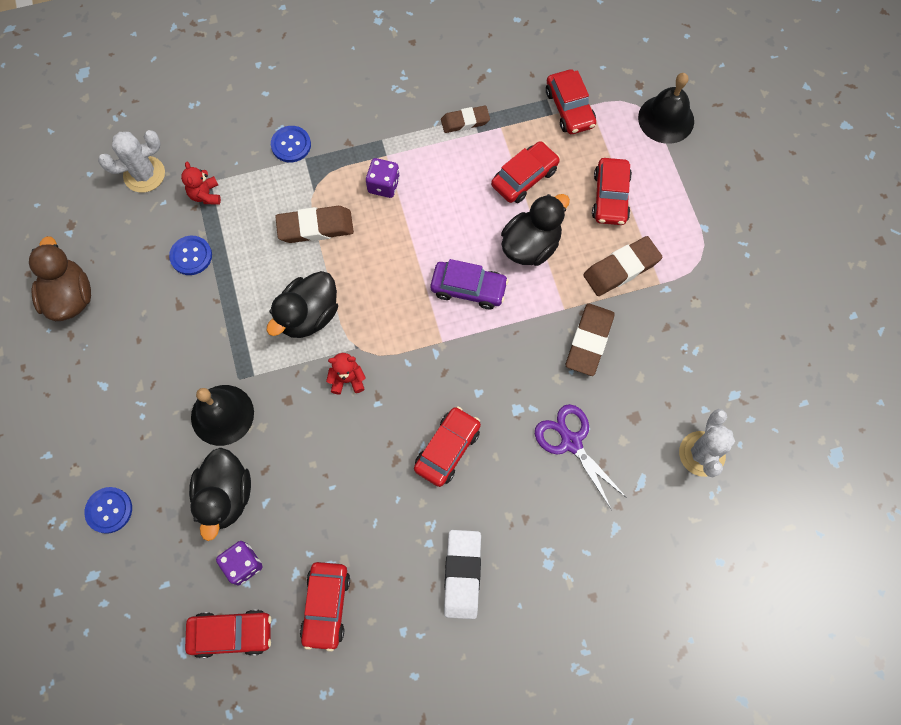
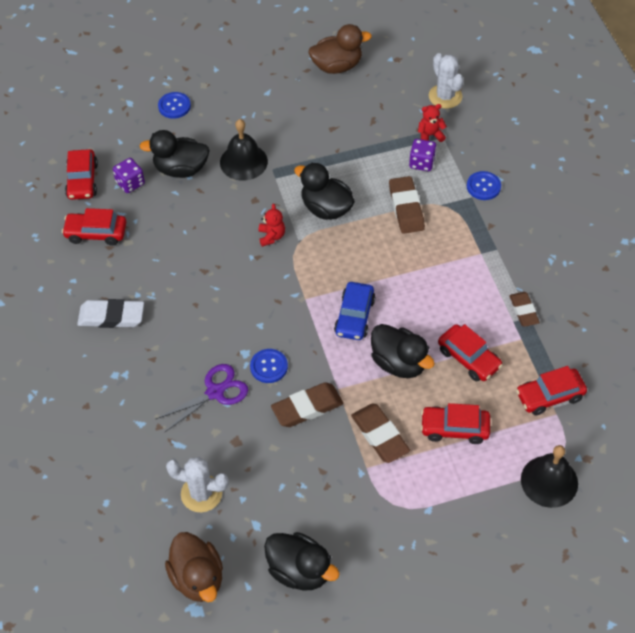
camera: 90 degrees right, 15 degrees down
(191, 256) = (375, 131): blue button -> blue button (269, 366)
(383, 185) = (450, 252): purple dice -> purple dice (422, 163)
(447, 449) = (212, 304): red car -> none
(468, 288) = (354, 316): purple car -> blue car
(589, 341) = (307, 407): brown eraser -> brown eraser turned 45 degrees counterclockwise
(782, 351) = (300, 570): none -> black duck
(801, 454) = (197, 578): none -> brown duck

